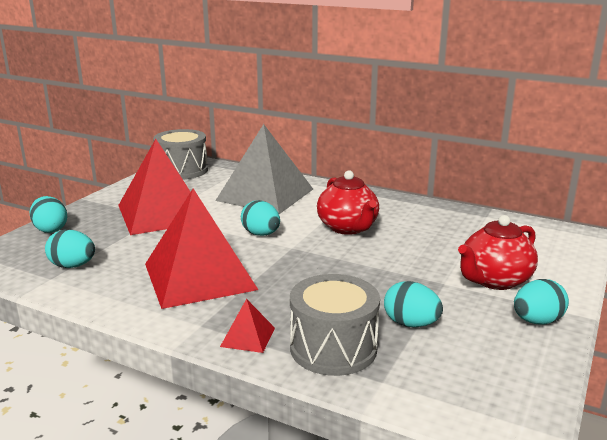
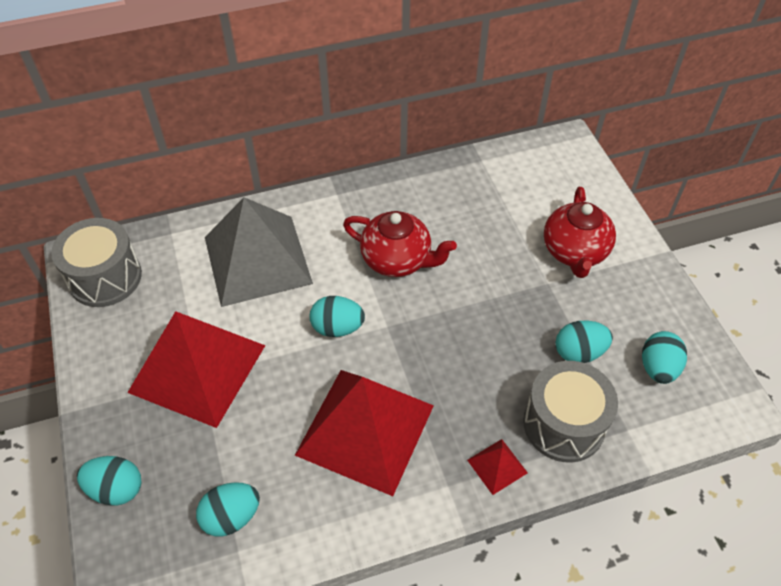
camera: 45 degrees left, 30 degrees up
(537, 321) = (644, 282): turquoise egg -> turquoise egg (658, 368)

